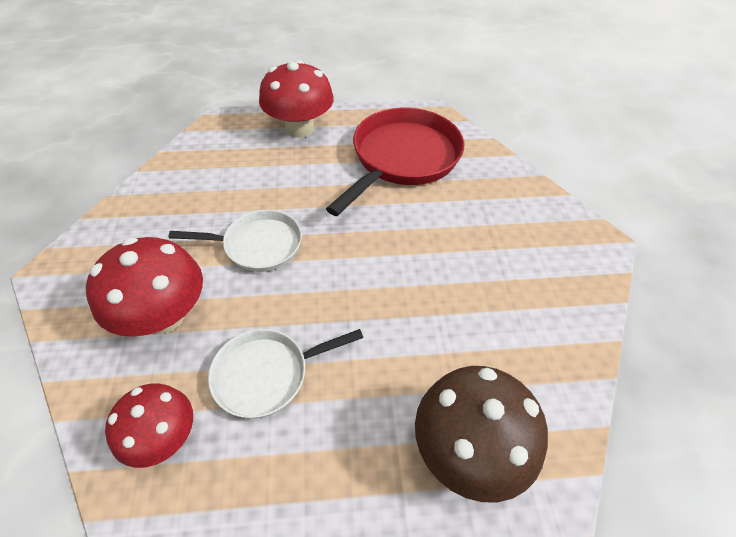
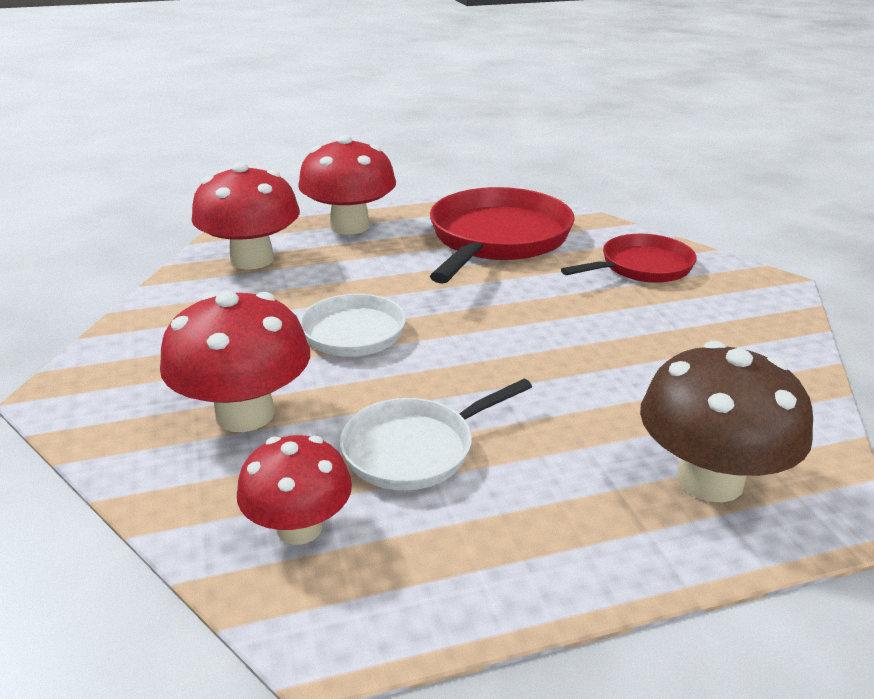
camera: 10 degrees left, 20 degrees down
(219, 155) = (252, 260): none -> red mushroom
(501, 206) = (641, 267): none -> red pan

